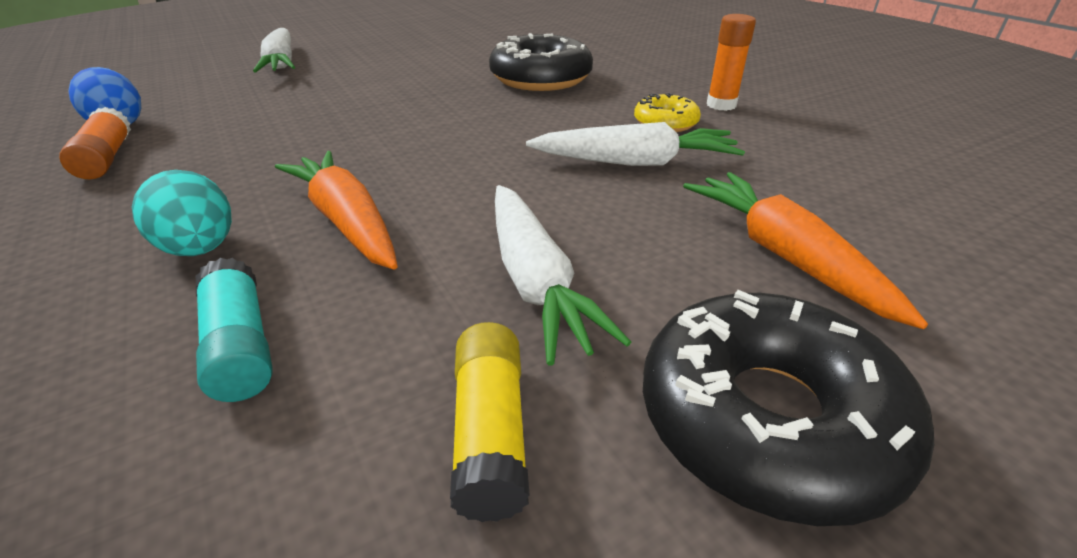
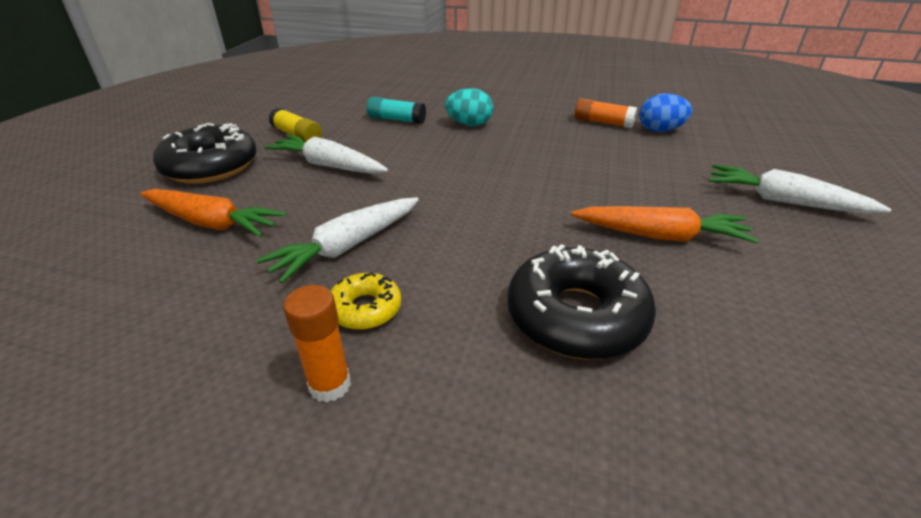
camera: 135 degrees right, 0 degrees up
(347, 221) = (442, 150): orange carrot -> orange carrot (660, 236)

